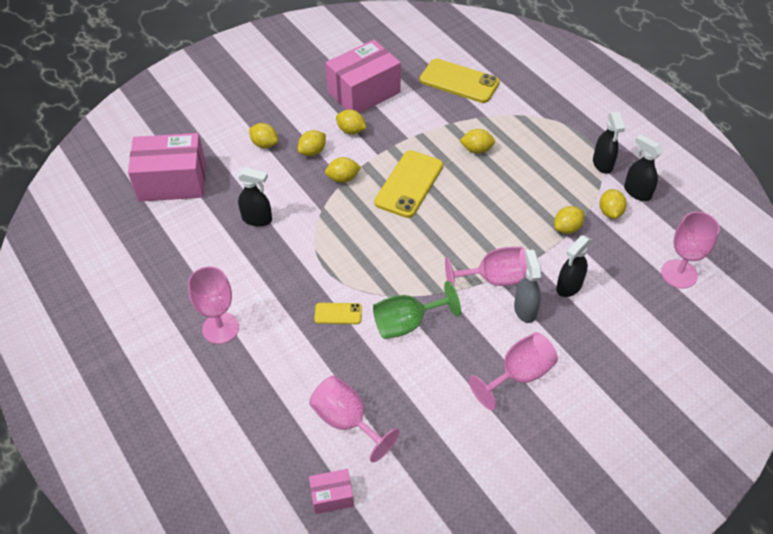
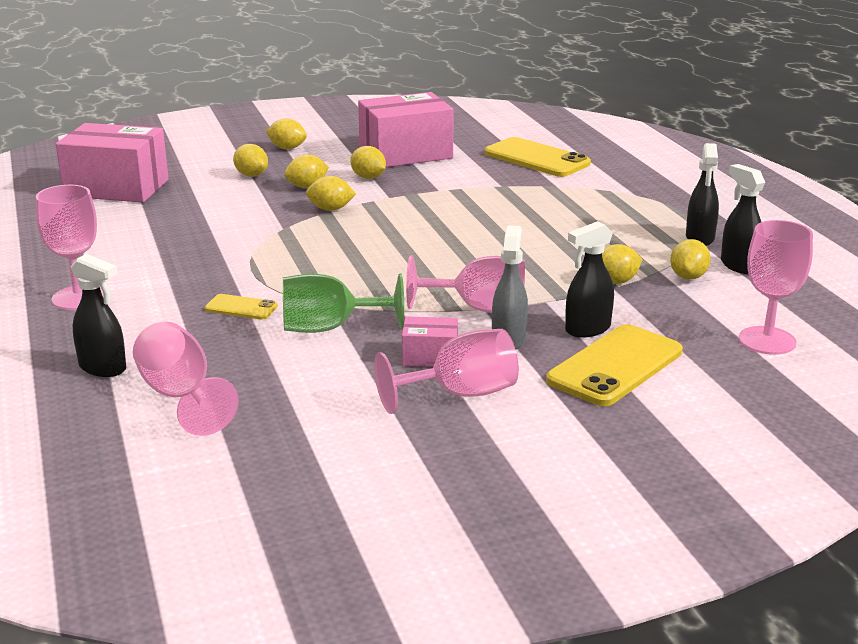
camera: 15 degrees right, 25 degrees down
(257, 219) = (196, 225): black spray bottle -> black spray bottle (103, 368)
(332, 496) = (105, 458): pink box -> pink box (430, 357)
(409, 184) = (414, 223): yellow phone -> yellow phone (615, 366)
(476, 150) = (525, 208): yellow lemon -> yellow lemon (287, 148)

